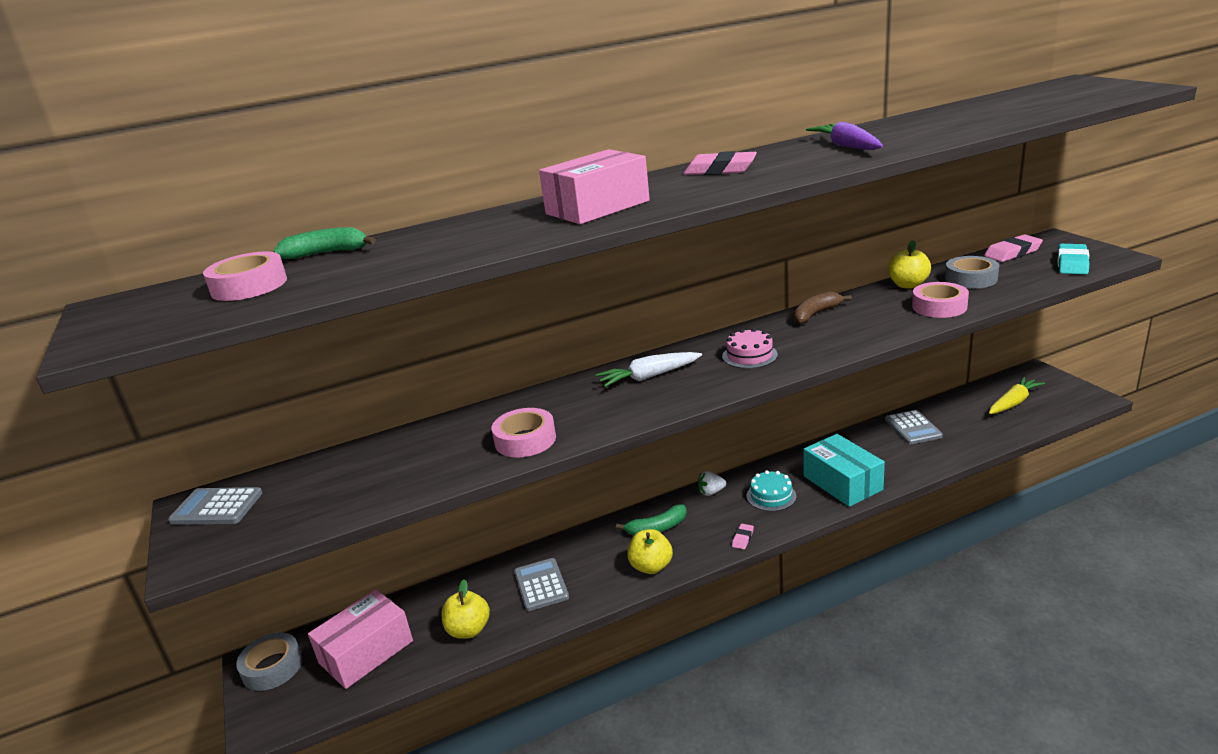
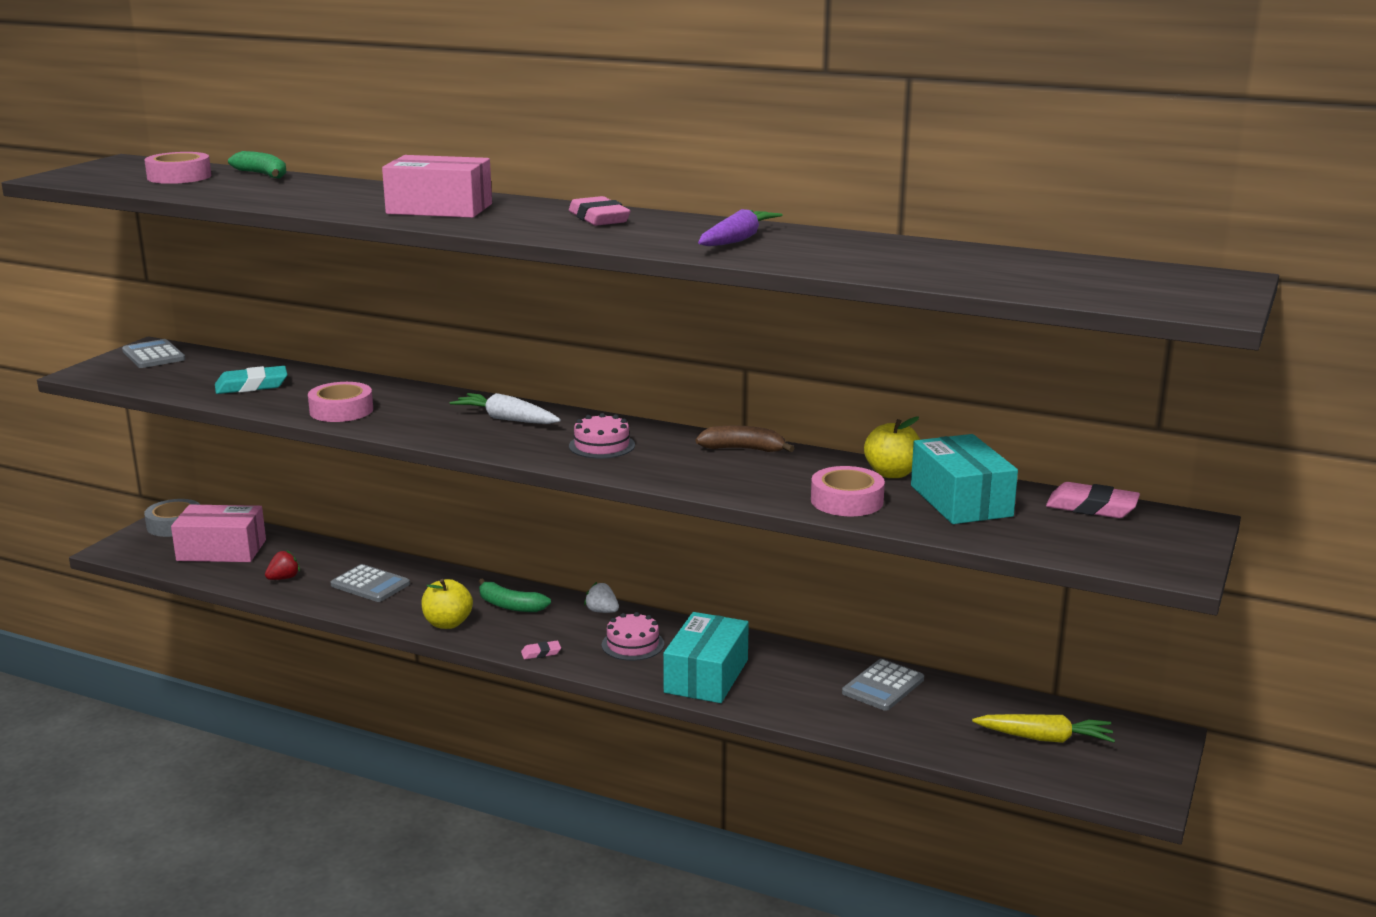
camera: 45 degrees right, 5 degrees down
(469, 630) = (283, 578): yellow apple -> red strawberry
(541, 585) = (370, 584): grey calculator -> grey calculator turned 90 degrees clockwise
(771, 496) = (632, 644): turquoise cake -> pink cake
(971, 279) = (961, 501): grey tape -> turquoise box
(1072, 263) = (1104, 547): turquoise eraser -> turquoise eraser (251, 386)

